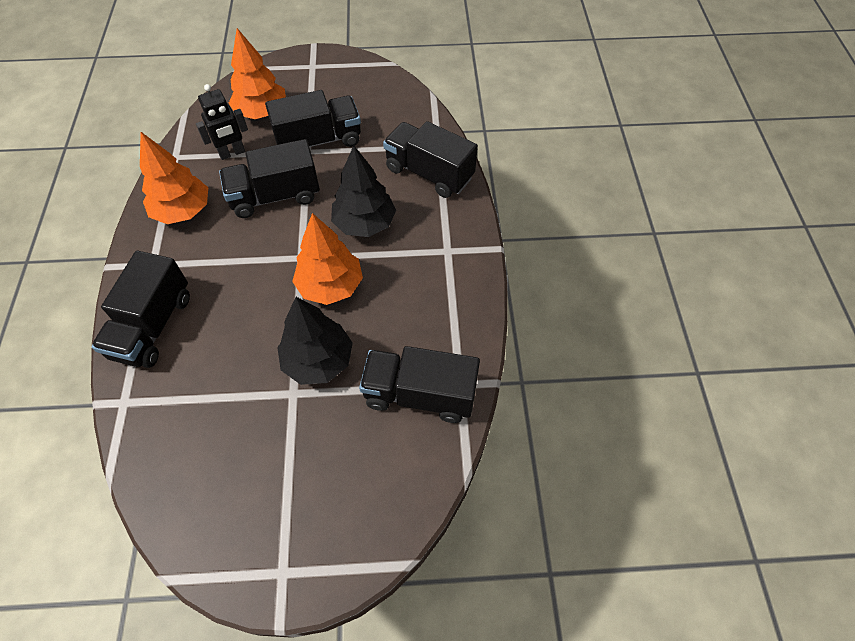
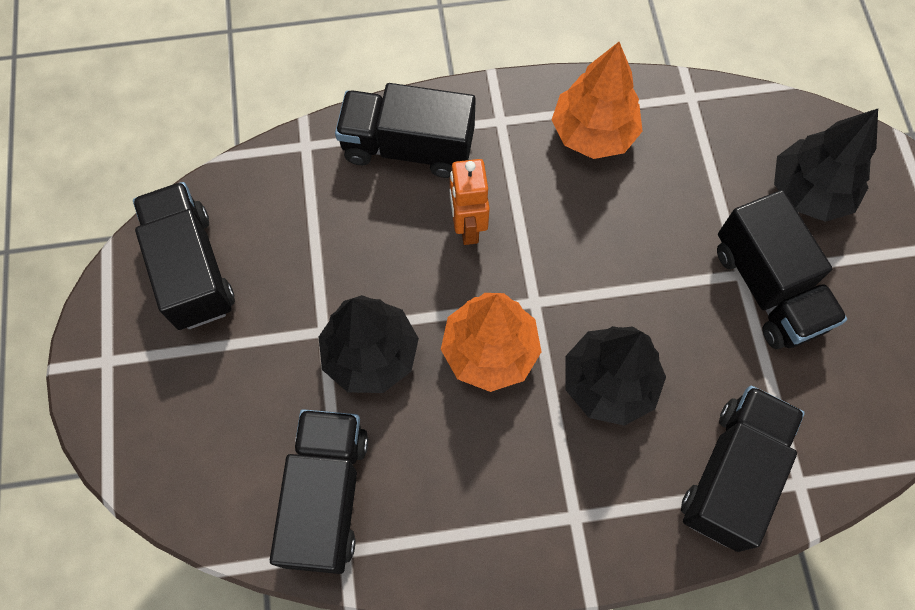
camera: 85 degrees right, 10 degrees up
(232, 153) = (713, 169): black robot -> none
(233, 292) = (467, 227): none -> orange robot
(262, 112) = (809, 192): orange tree -> black tree
(275, 196) = (640, 246): black truck -> black truck (192, 269)

